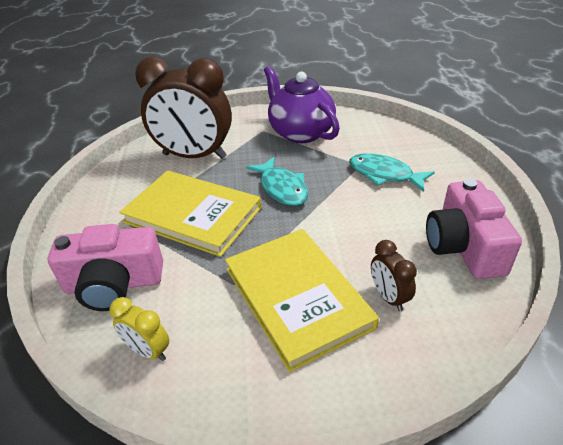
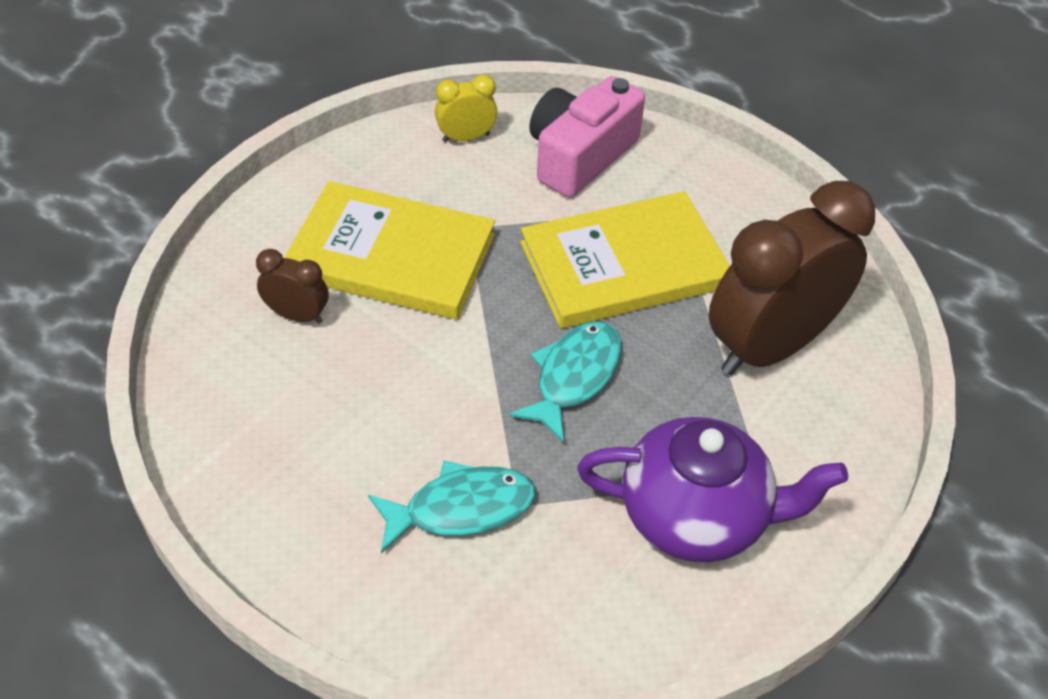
camera: 130 degrees right, 10 degrees up
(282, 188) = (574, 377): turquoise fish -> turquoise fish turned 105 degrees clockwise
(464, 246) = (254, 441): pink camera -> none

